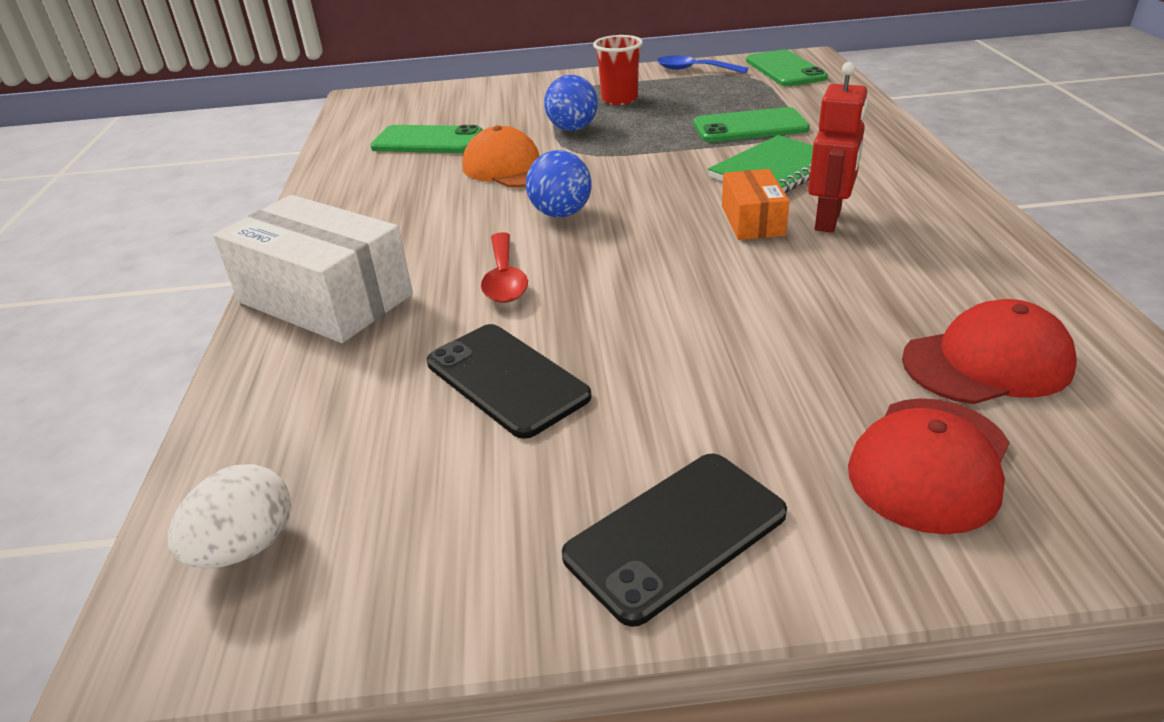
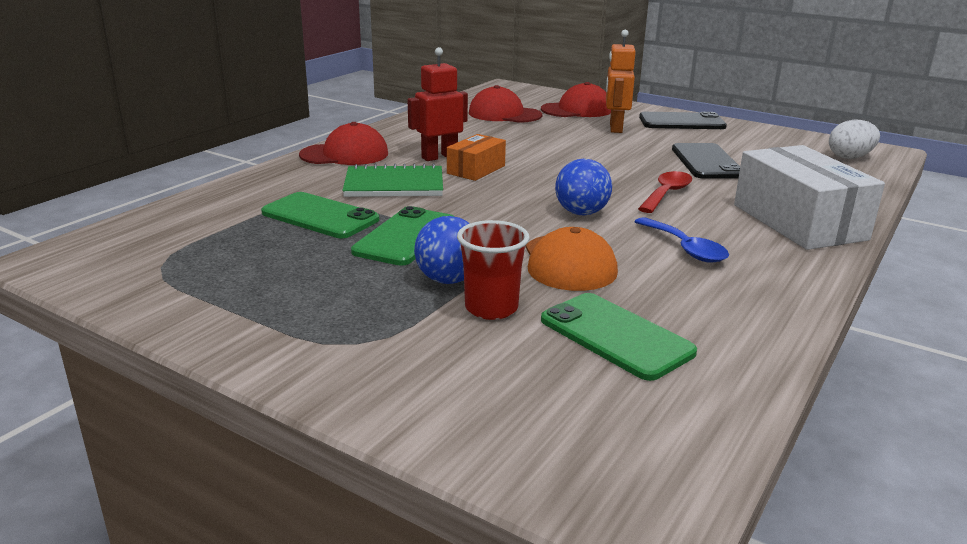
camera: 145 degrees left, 10 degrees down
(619, 99) = (332, 296): red cup -> red cup (491, 308)
(694, 70) = (164, 301): blue spoon -> blue spoon (685, 248)
(756, 419) = (615, 128): none -> orange robot
(785, 69) = (114, 255): green phone -> green phone (406, 237)
(914, 180) = (344, 154): none -> red cap

